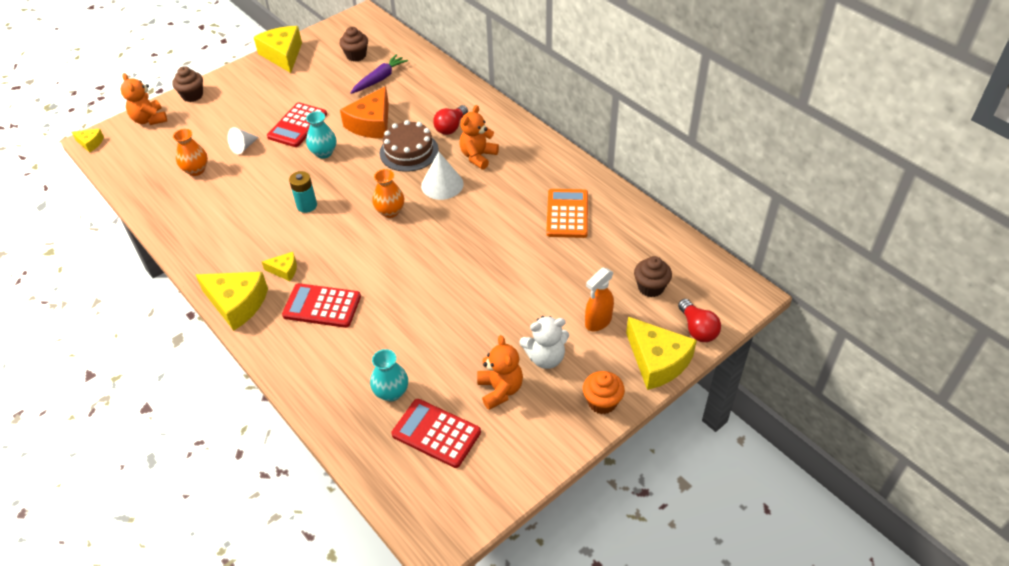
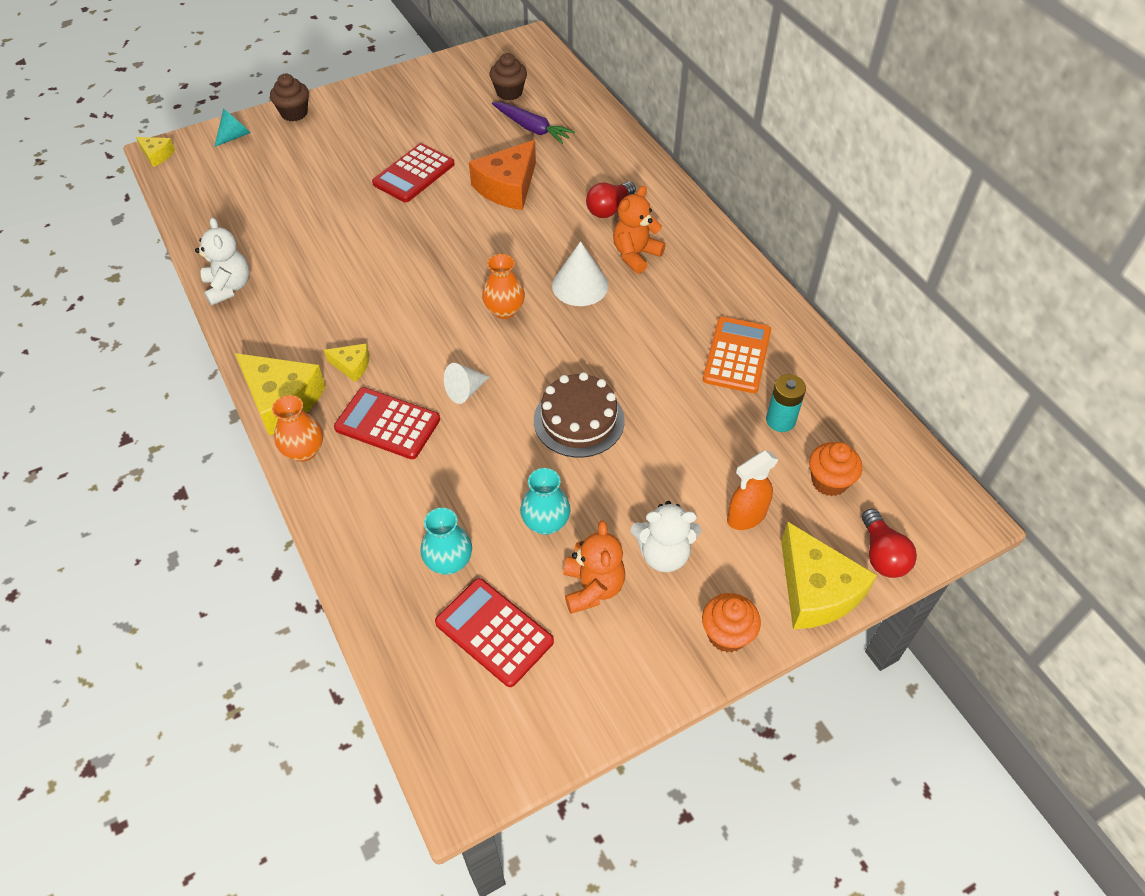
camera: 10 degrees right, 5 degrees up
(149, 119) = (235, 136): orange teddy bear -> turquoise cone
(174, 230) = (229, 287): none -> white teddy bear
(196, 170) = (275, 212): orange vase -> orange vase (304, 451)
(243, 147) = (340, 191): white cone -> white cone (465, 391)
(283, 55) = (418, 77): yellow cheese -> none
(307, 205) = (400, 283): turquoise battery -> turquoise battery (780, 420)
(324, 153) = (438, 216): turquoise vase -> turquoise vase (545, 523)
(380, 79) = (532, 128): purple carrot -> purple carrot turned 75 degrees clockwise
(409, 151) = (547, 232): brown cake -> brown cake (579, 420)
(650, 287) = (829, 481): brown cupcake -> orange cupcake

